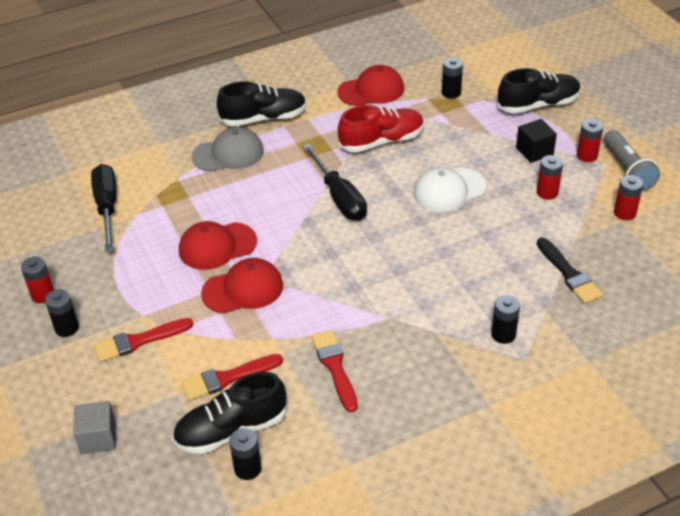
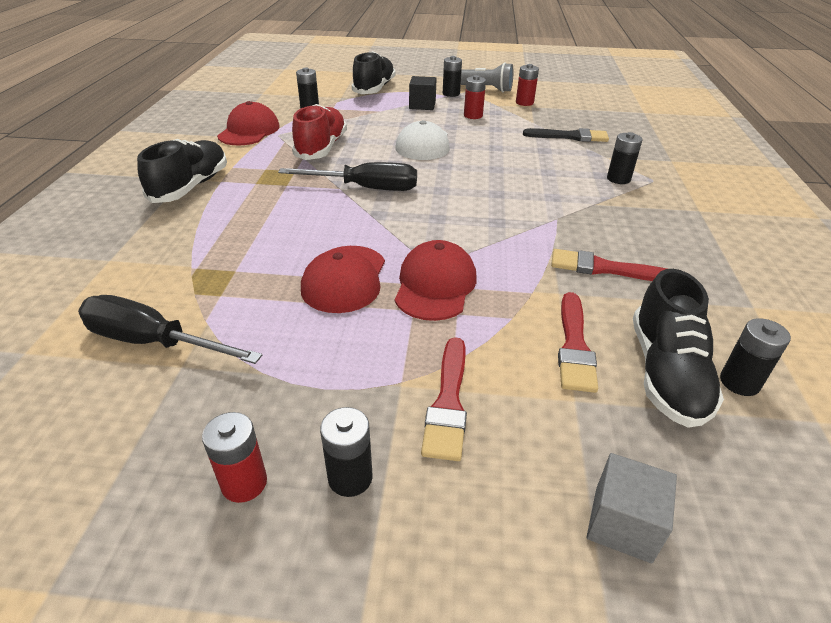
camera: 60 degrees left, 5 degrees down
(228, 154) = (208, 222): grey cap -> none
(587, 156) = (451, 94): red battery -> black battery

